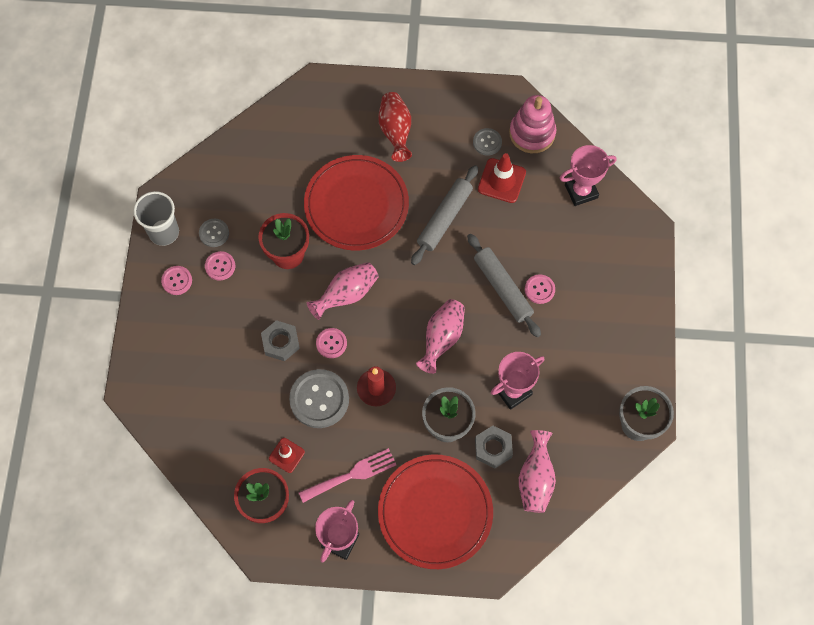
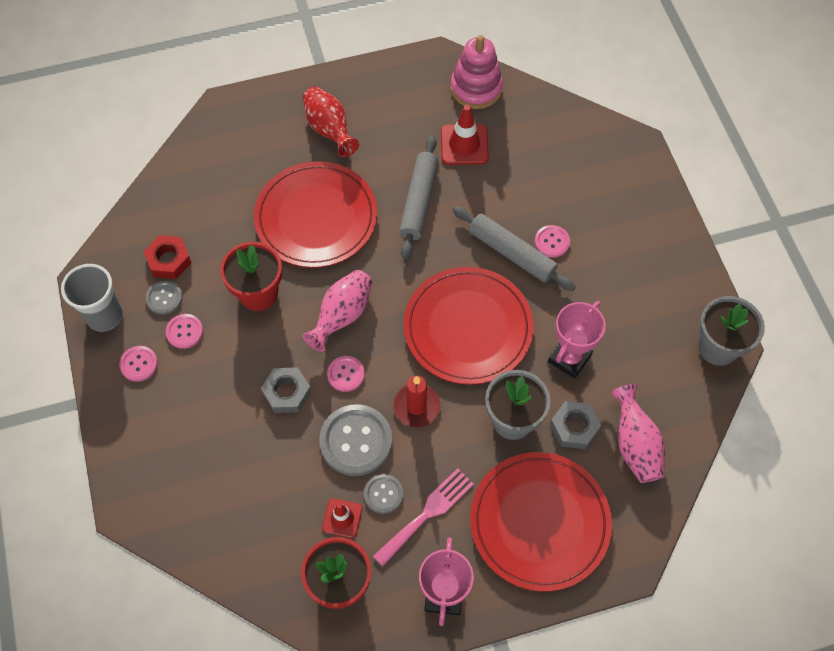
camera: 20 degrees left, 5 degrees down
(228, 203) = (169, 260): none -> red nut
(442, 338) = (468, 328): pink vase -> red plate
(487, 142) = (432, 111): grey button -> grey button (383, 494)
(581, 191) = (552, 130): pink trophy -> none

